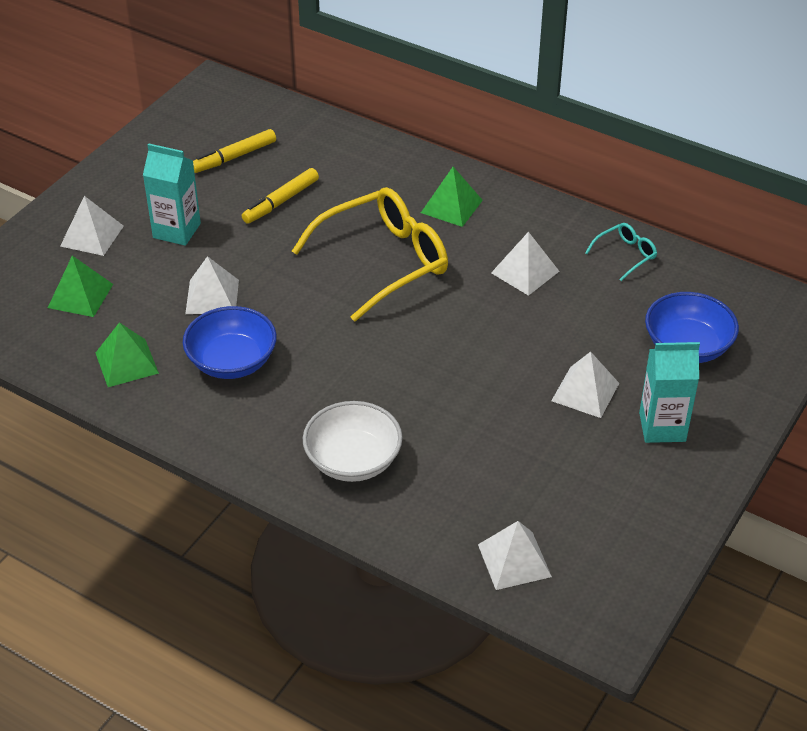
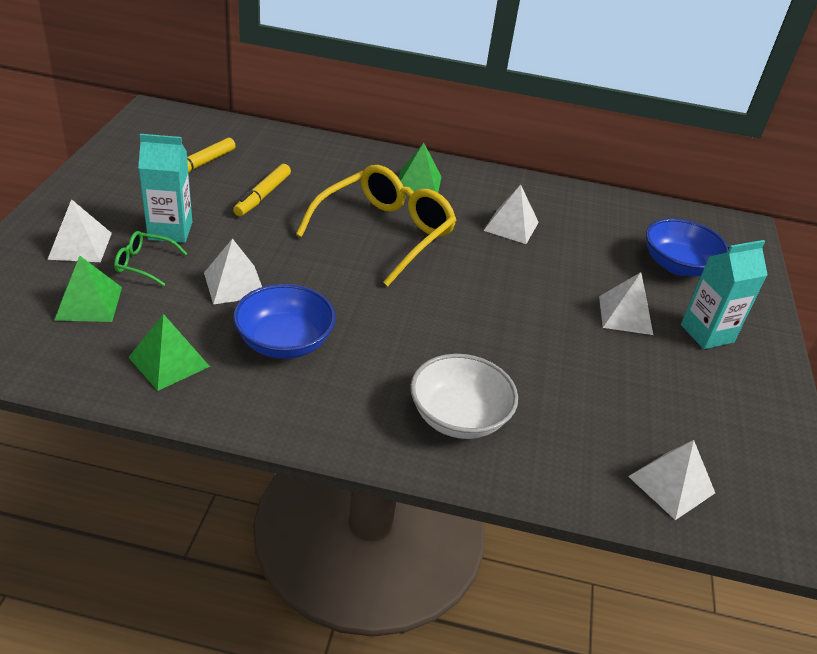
camera: 25 degrees left, 5 degrees down
(141, 263) = (144, 264): none -> green glasses
(625, 255) = (581, 204): turquoise glasses -> none

